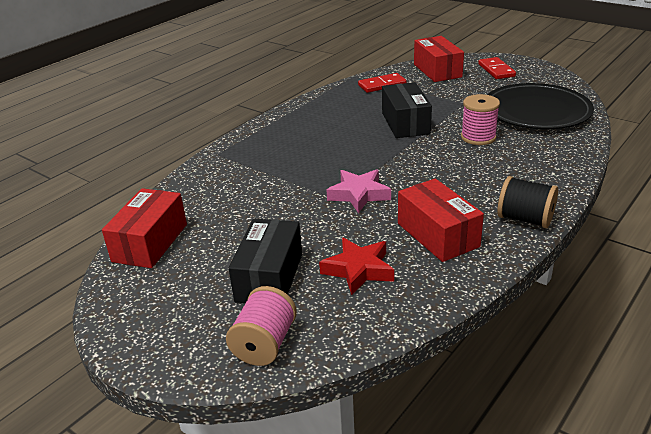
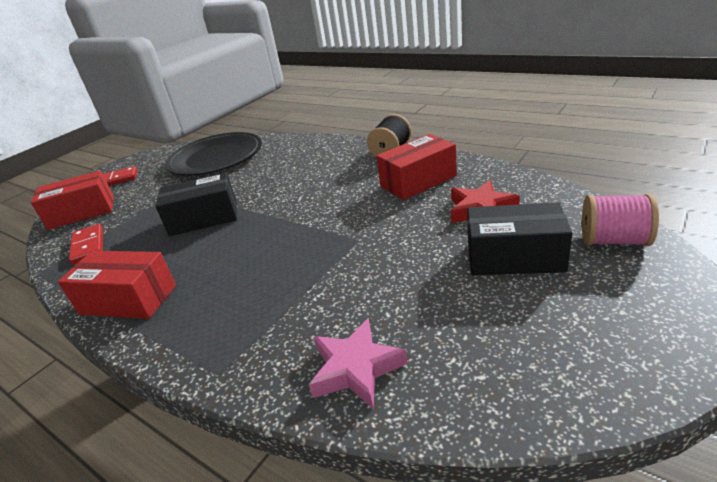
camera: 90 degrees left, 0 degrees up
(150, 242) = (481, 386): red box -> red box (128, 300)
(359, 194) = (352, 227): pink star -> pink star (356, 368)
(478, 137) = (253, 178): pink spool -> none

